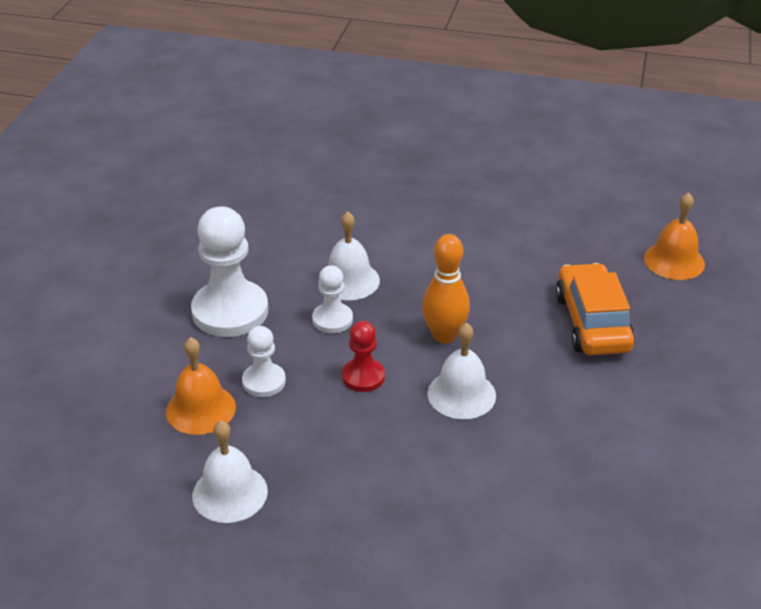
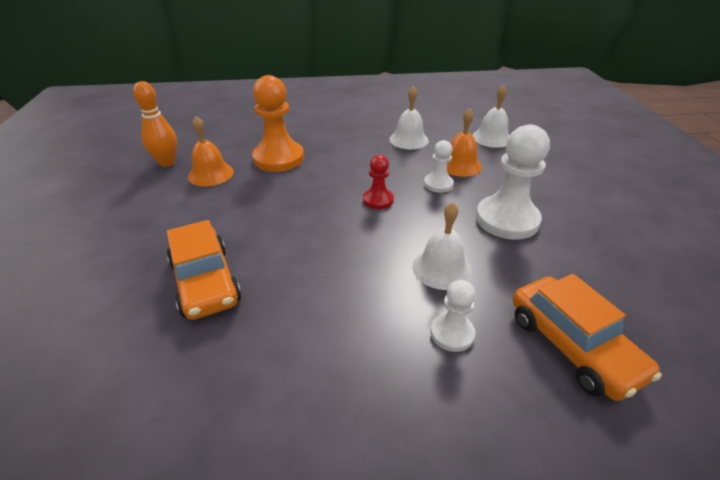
camera: 160 degrees right, 0 degrees up
(295, 208) = (572, 345): none -> orange car
(332, 320) = (428, 231): white pawn -> white pawn (452, 333)
(444, 335) = (334, 240): orange bowling pin -> orange bowling pin (167, 162)
(461, 394) = (306, 204): white bell -> white bell (491, 138)
(481, 504) = (278, 158): none -> orange pawn
(674, 261) = (88, 394): orange bell -> orange bell (211, 174)

